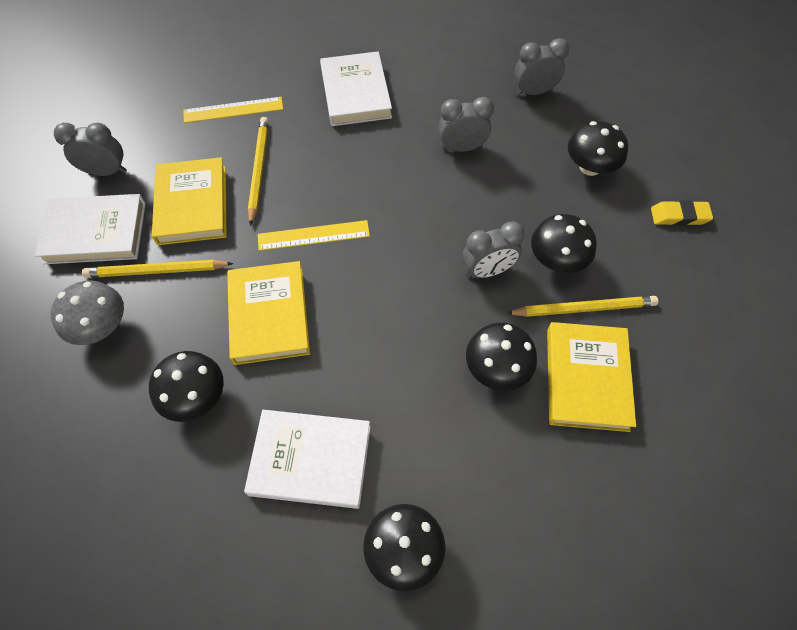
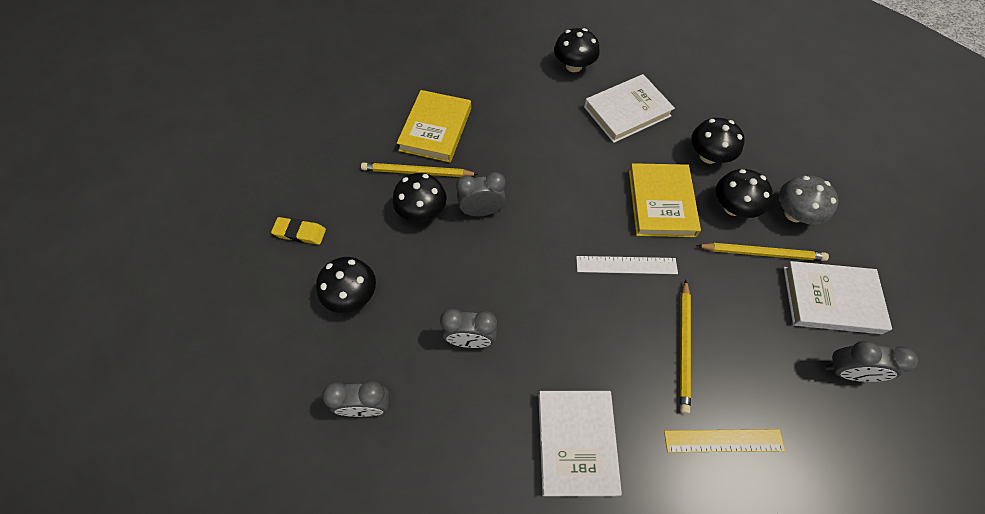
camera: 170 degrees left, 0 degrees up
(192, 205) = (745, 315): yellow book -> none
(311, 460) = (627, 111): white book -> white book turned 45 degrees counterclockwise
(313, 235) = (626, 265): yellow ruler -> white ruler
(496, 368) = (495, 143): black mushroom -> black mushroom (733, 207)

